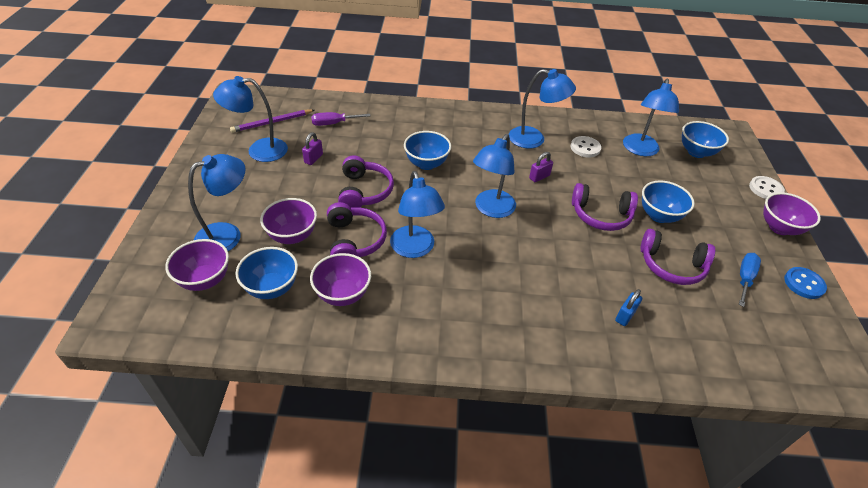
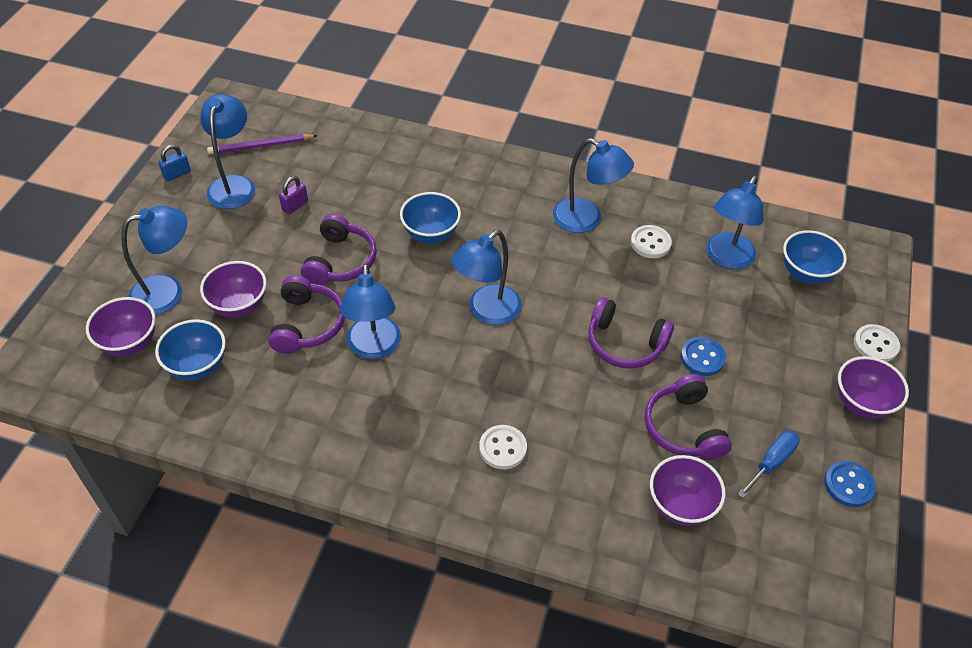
camera: 15 degrees right, 5 degrees up
(259, 150) = (234, 184): blue lamp -> blue lamp turned 90 degrees clockwise
(333, 123) = (335, 158): purple screwdriver -> none
(343, 294) = (272, 389): purple bowl -> purple bowl (680, 505)
(539, 177) = (568, 276): purple padlock -> none
(548, 305) = (502, 448): none -> white button
(625, 316) = (591, 479): blue padlock -> blue padlock (177, 174)
(659, 216) = (702, 357): blue bowl -> blue button
(671, 265) = (683, 428): purple headphones -> purple headphones turned 45 degrees clockwise

